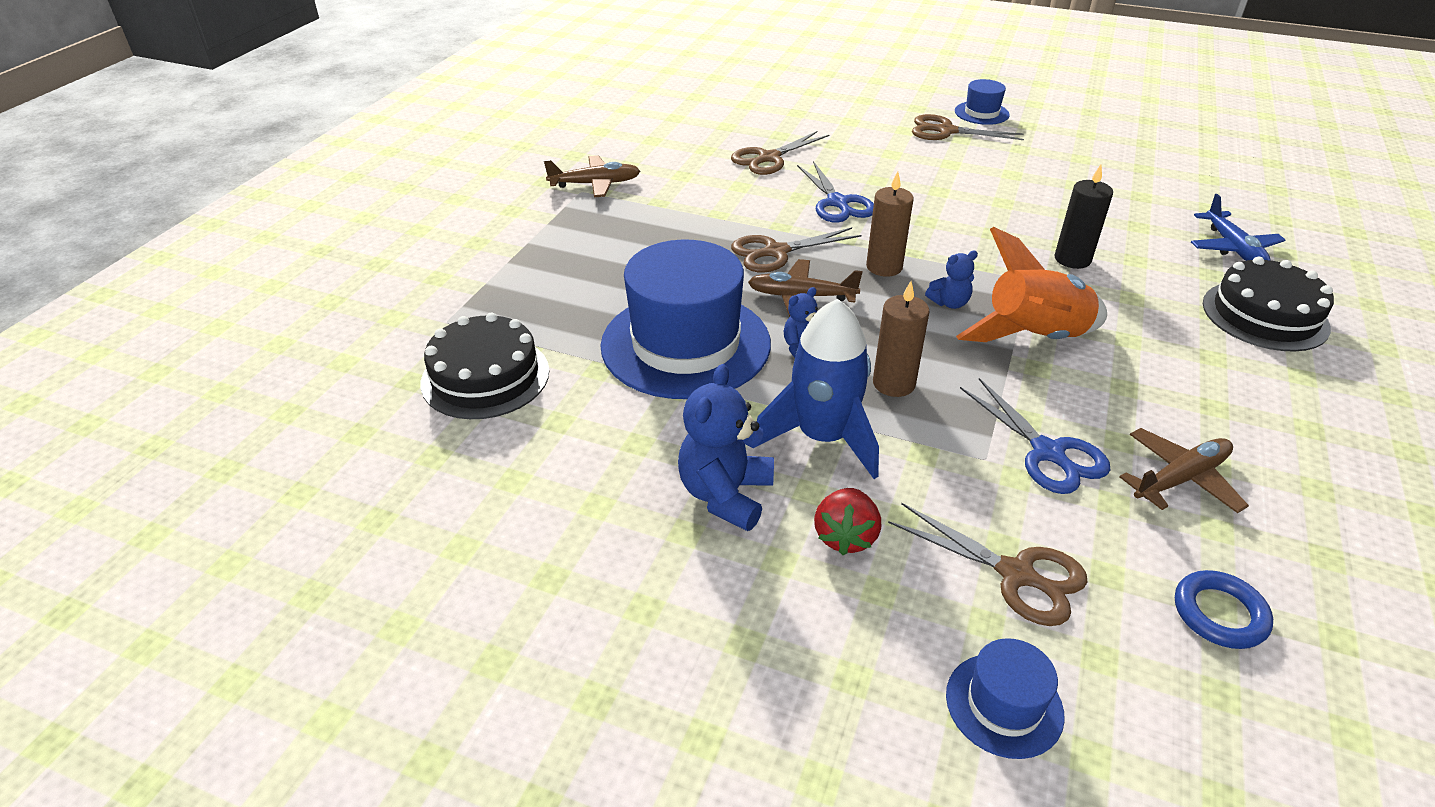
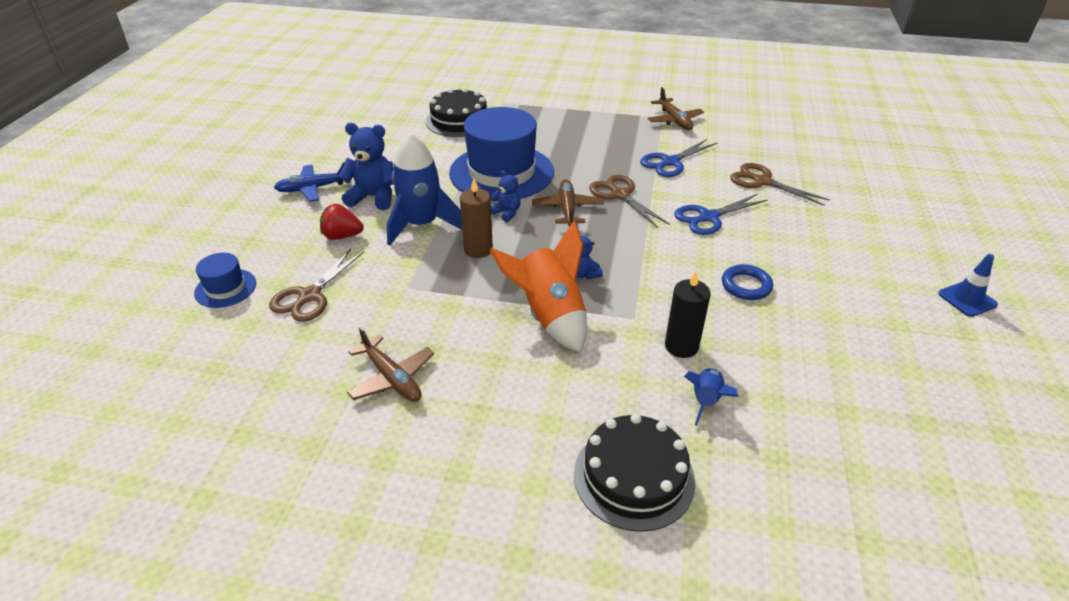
camera: 80 degrees right, 0 degrees up
(884, 267) = (621, 242): brown candle -> none
(946, 131) = (898, 274): brown scissors -> none
(981, 113) = (967, 299): blue hat -> blue traffic cone
(1047, 452) = (415, 314): blue scissors -> blue scissors (670, 162)
(1149, 260) = (706, 401): none -> blue rocket
(1219, 614) = (270, 379): blue ring -> blue ring (746, 286)
(1233, 248) = (765, 476): blue plane -> blue plane (314, 188)

